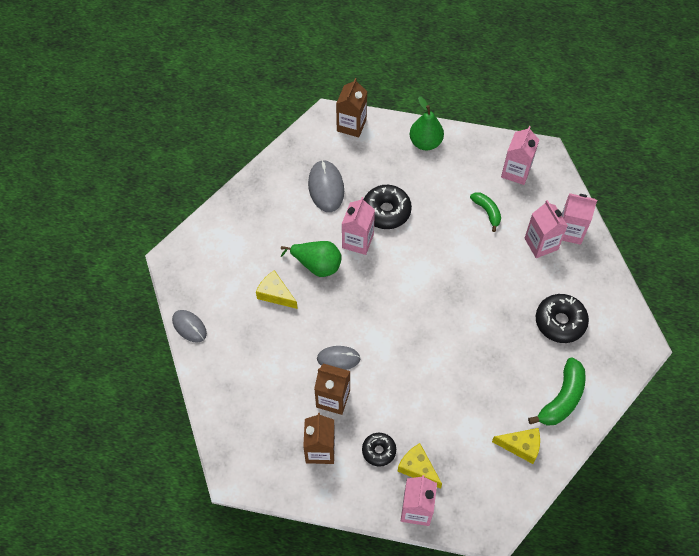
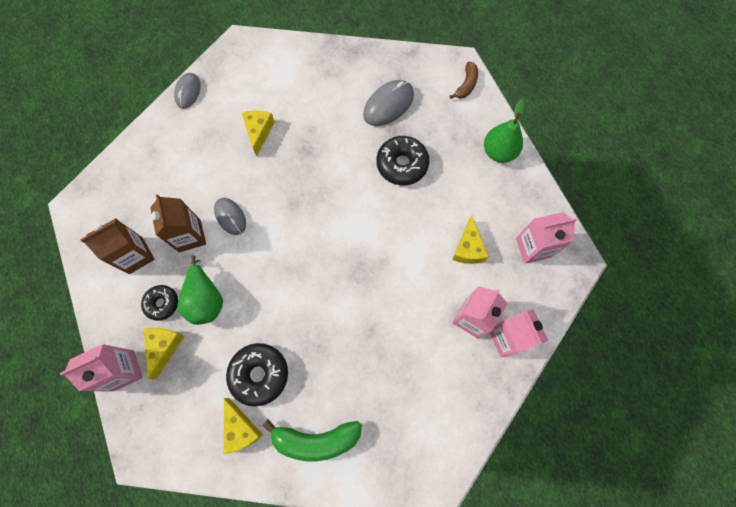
camera: 55 degrees right, 10 degrees up
(317, 265) = (308, 145): green pear -> green pear (206, 299)
(351, 125) = (466, 85): brown carton -> brown banana
(357, 241) = (355, 161): pink carton -> none
(487, 212) = (468, 248): green banana -> yellow cheese
(560, 322) = (399, 388): black donut -> black donut (259, 374)

